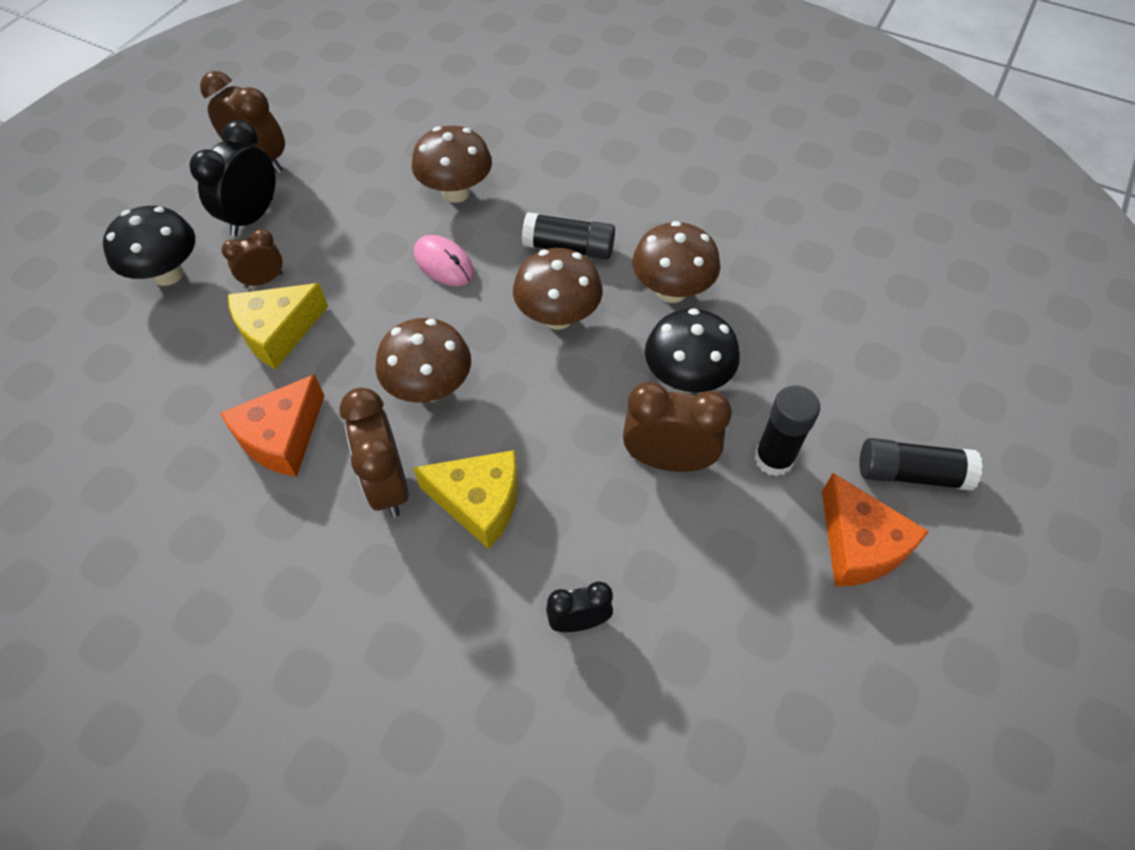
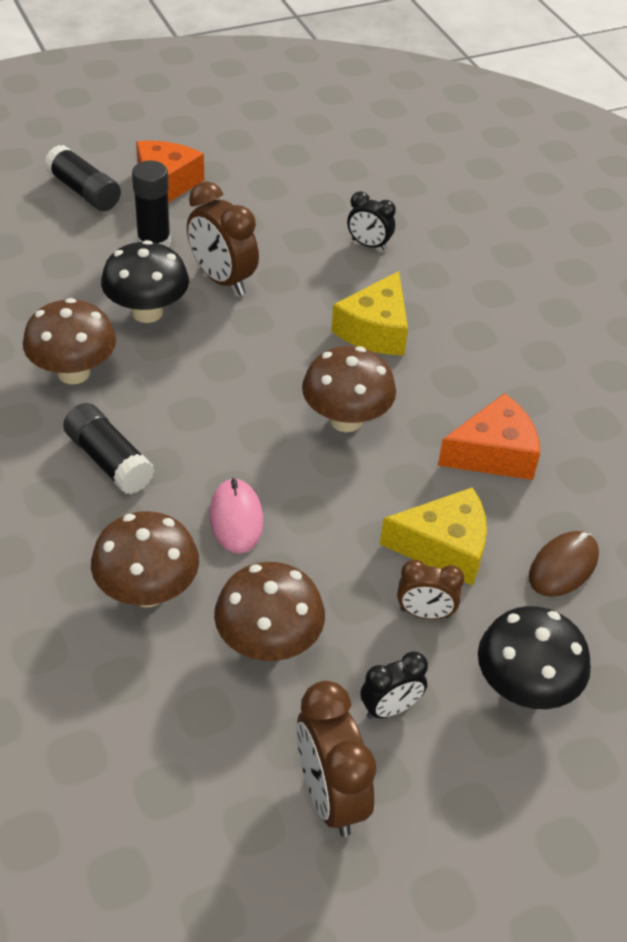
camera: 145 degrees left, 10 degrees down
(174, 372) = (563, 566): none -> brown mouse
(252, 217) = (390, 708): black clock -> black clock, size x0.60
(388, 485) = (432, 375): brown clock -> none
(479, 502) = (375, 330): yellow cheese -> yellow cheese turned 120 degrees counterclockwise
(558, 317) = (188, 409): brown mushroom -> brown mushroom (268, 643)

